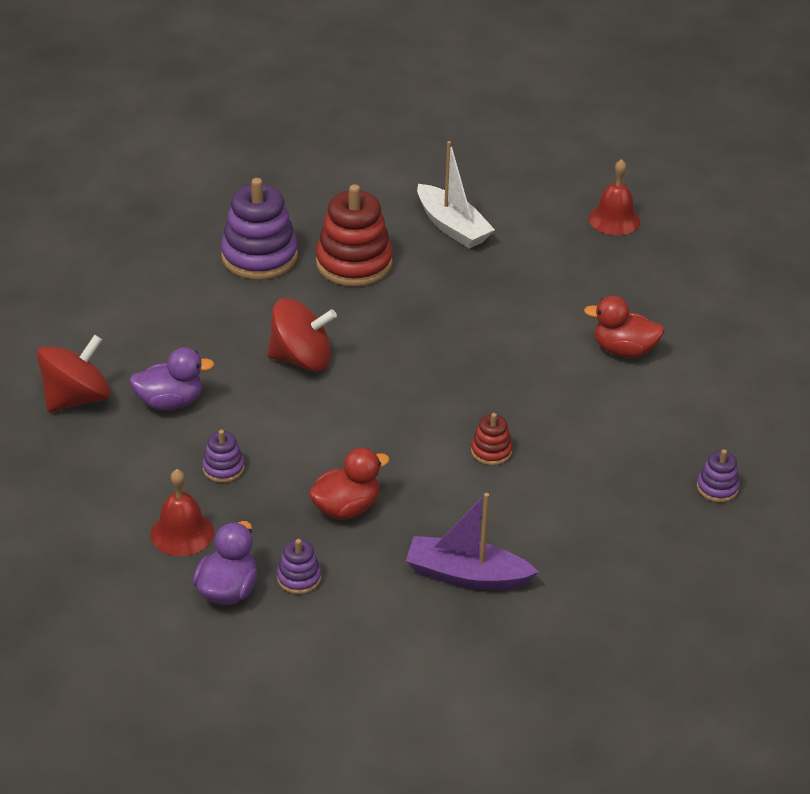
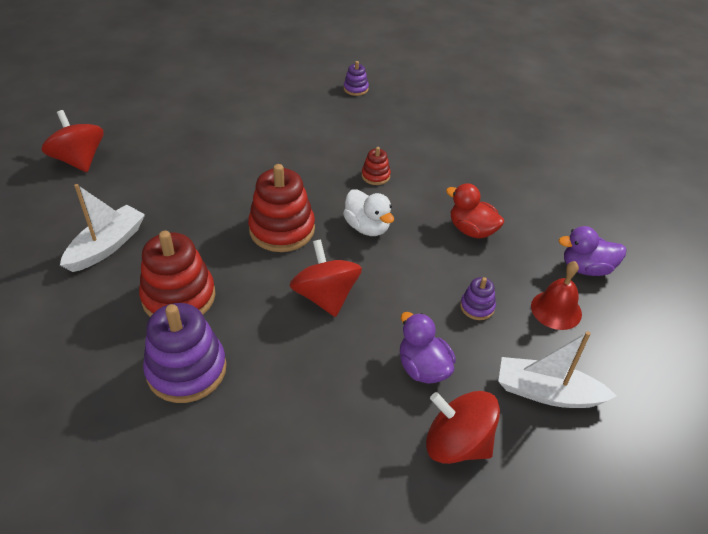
camera: 110 degrees left, 5 degrees up
(86, 479) = (547, 393): none -> white boat
(299, 578) = (548, 237): purple stacking toy -> none
(395, 417) = (367, 227): none -> white duck
(423, 349) = (282, 229): none -> red stacking toy
(466, 575) = (490, 166): purple boat -> none
(614, 219) = (79, 160): red bell -> red spinning top
(623, 350) = (242, 136): red duck -> none

